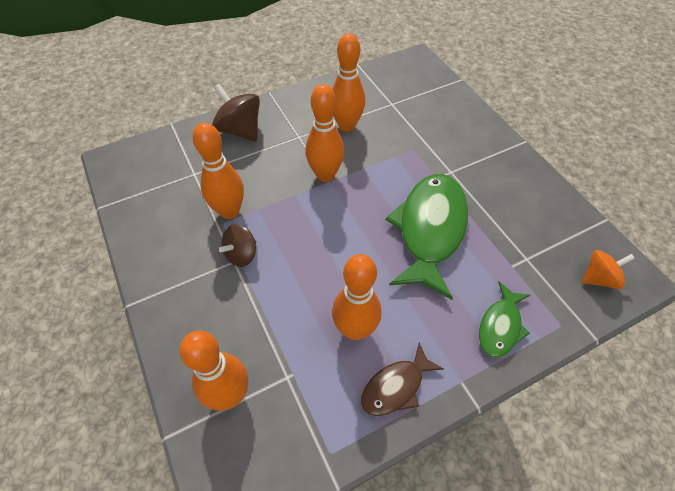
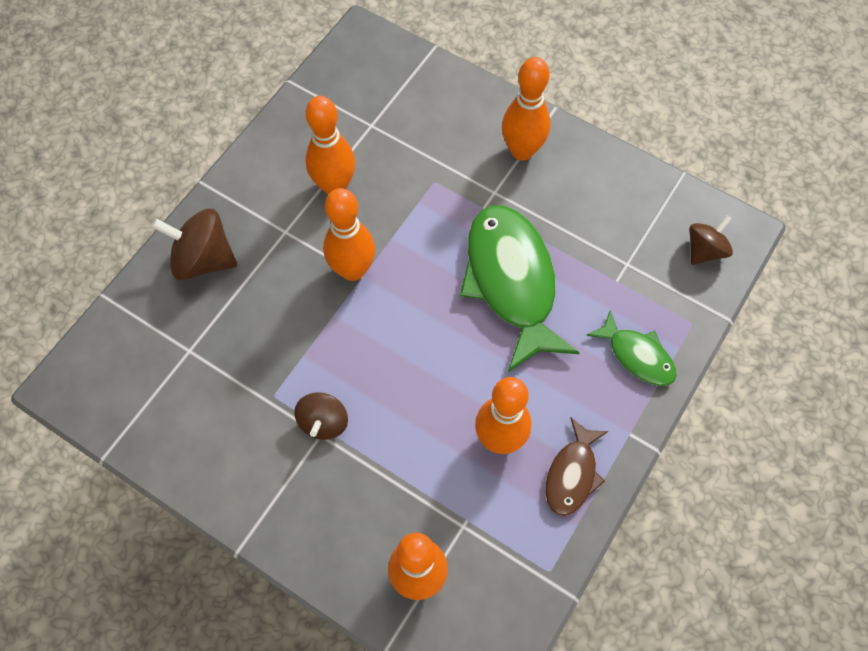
camera: 30 degrees left, 10 degrees up
(229, 211) = (271, 377): orange bowling pin -> orange bowling pin (522, 151)
(500, 326) = (637, 355): green fish -> green fish turned 45 degrees counterclockwise
(598, 278) = (704, 250): orange spinning top -> brown spinning top

